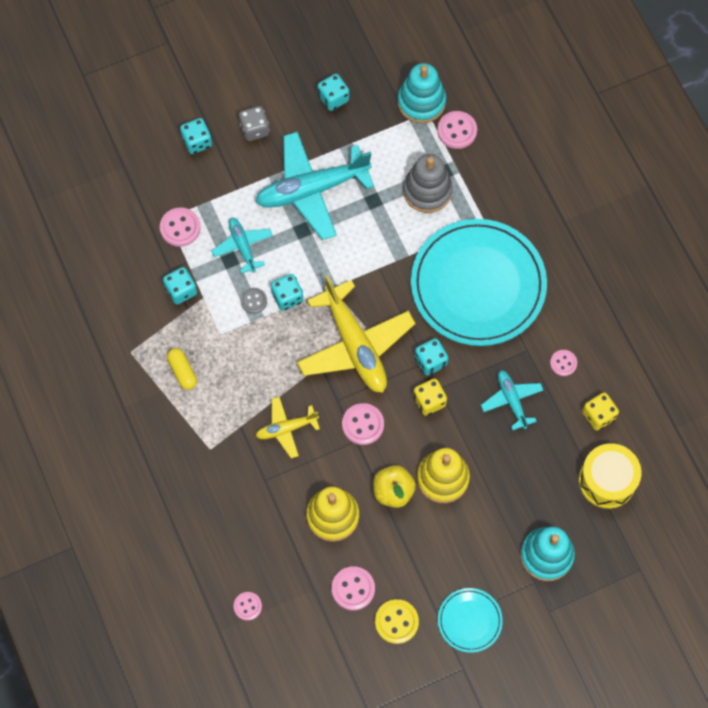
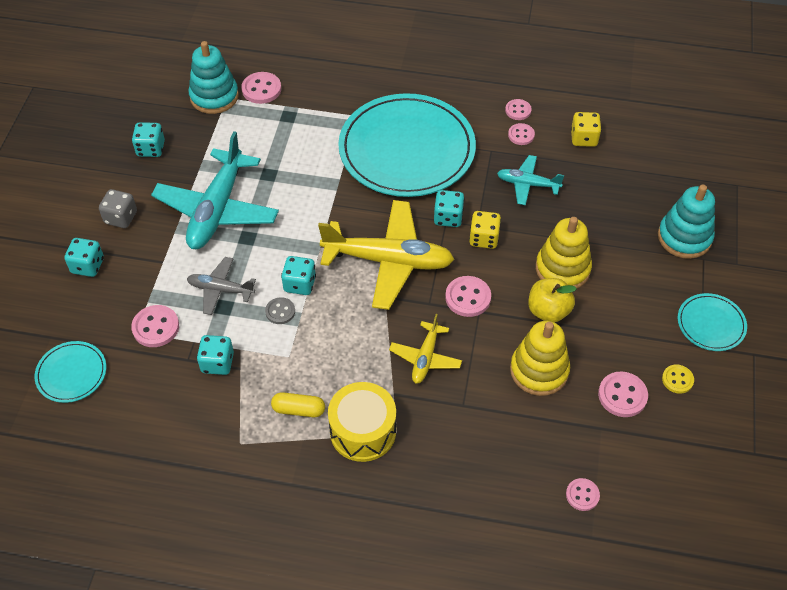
camera: 55 degrees left, 15 degrees down
(106, 203) = (71, 373): none -> turquoise plate
(242, 246) = (220, 289): turquoise plane -> grey plane
(396, 622) = (677, 379): yellow button -> yellow button, size x0.65
(427, 191) = (294, 135): grey stacking toy -> none
(590, 344) = (518, 110): none -> pink button
(607, 480) = (644, 163): yellow drum -> yellow drum (363, 431)

